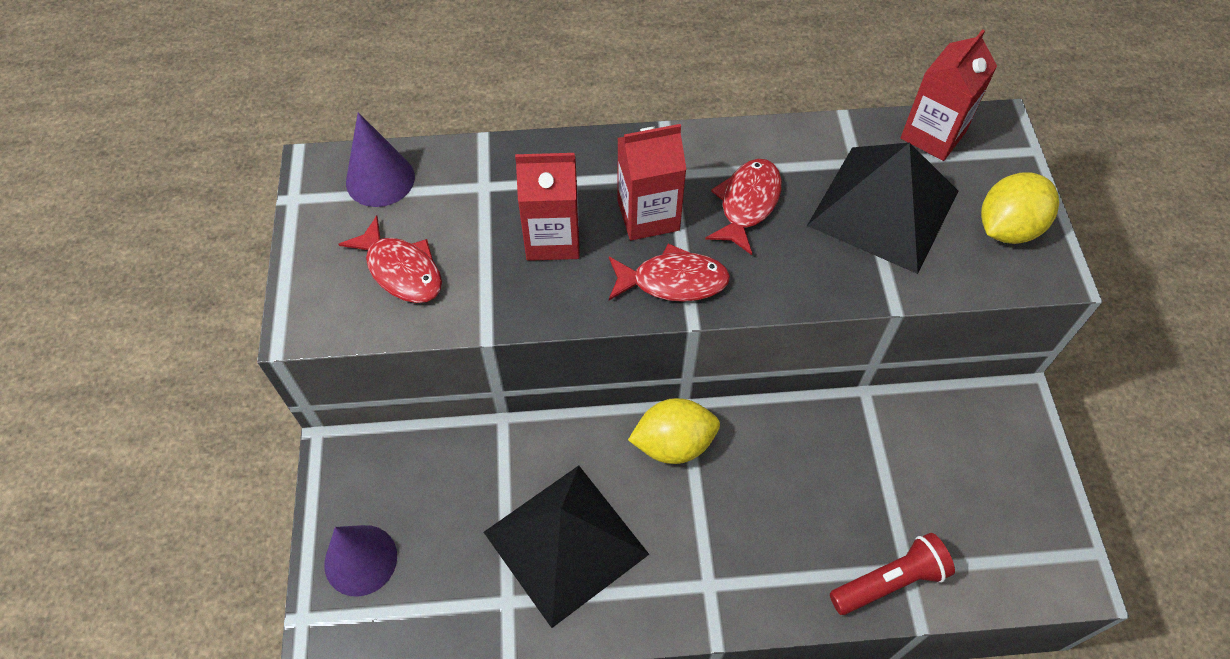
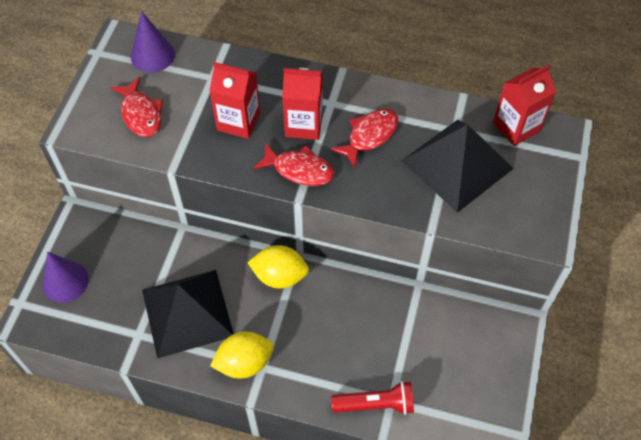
camera: 20 degrees right, 0 degrees up
(1007, 228) = (533, 202): yellow lemon -> yellow lemon (244, 363)

